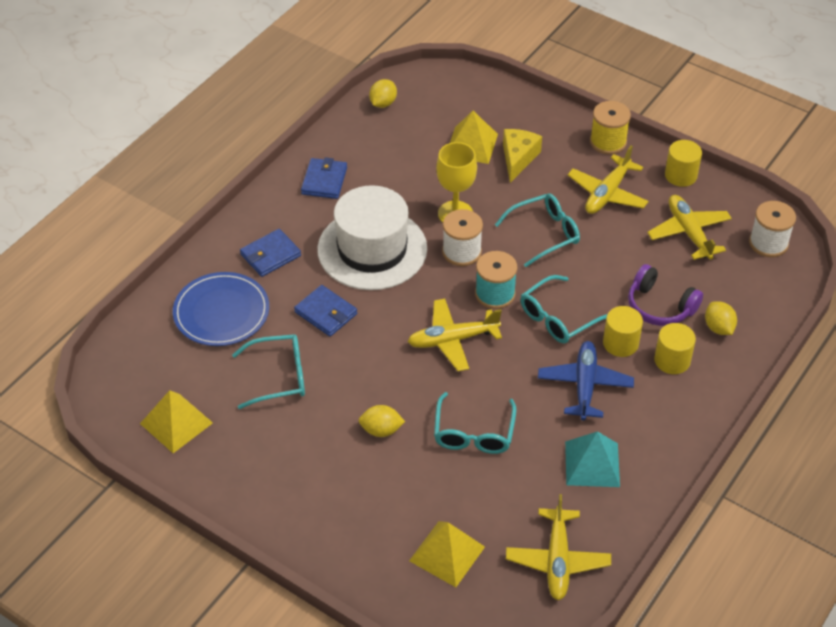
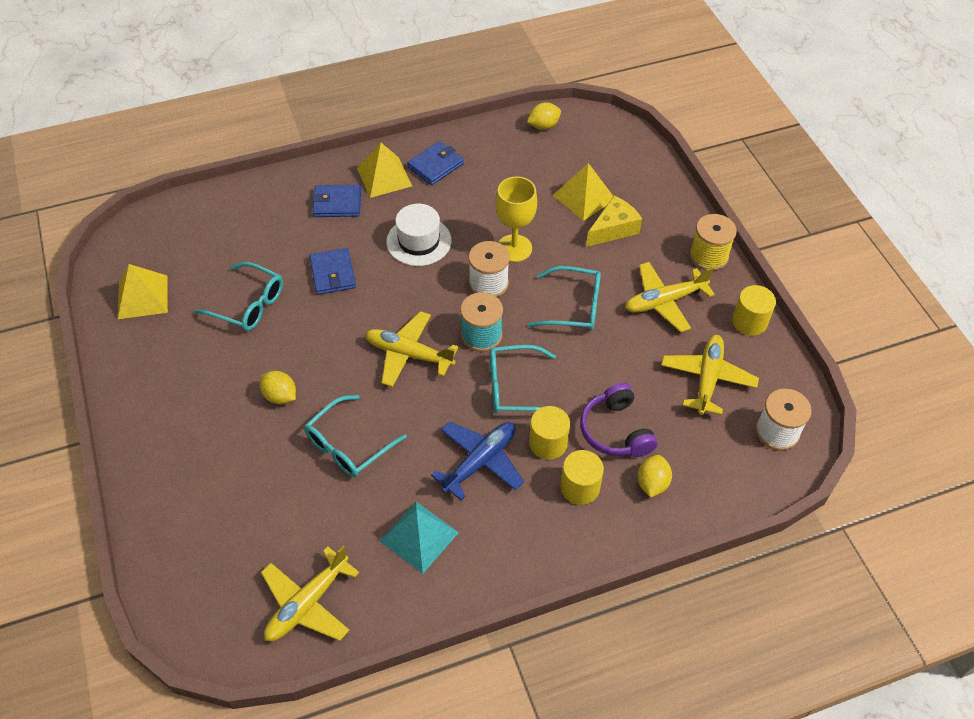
camera: 35 degrees right, 5 degrees up
(221, 312) = (258, 228): blue plate -> none
(372, 249) = (419, 241): white hat -> white hat, size x0.60
(447, 553) = (228, 535): yellow pyramid -> yellow pyramid (384, 177)

